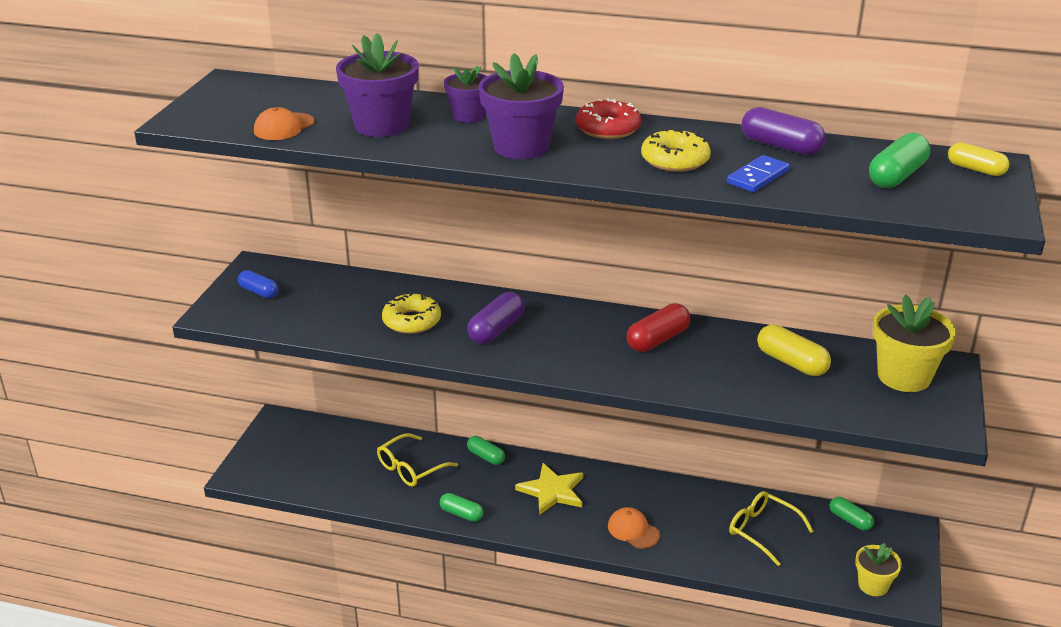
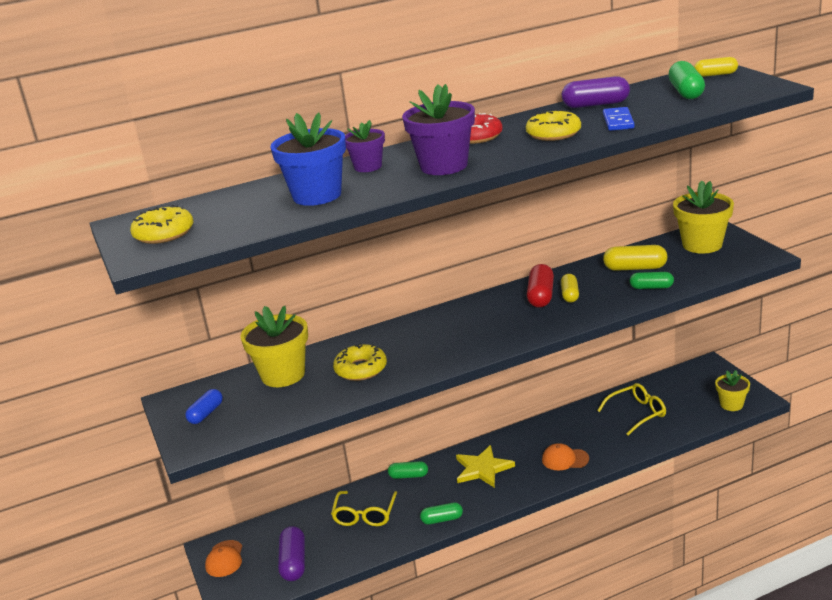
camera: 35 degrees left, 5 degrees down
(231, 105) = (164, 233): none -> yellow donut
(259, 292) = (206, 414): blue capsule -> blue capsule turned 60 degrees counterclockwise
(284, 127) = (242, 226): orange cap -> orange cap (224, 559)
(353, 291) = (283, 375): none -> yellow flower pot
(381, 125) = (317, 195): purple flower pot -> blue flower pot
(496, 329) = (429, 343): purple capsule -> purple capsule (294, 562)
(685, 354) = (570, 295): none -> yellow capsule
(762, 531) = (637, 413): yellow glasses -> yellow glasses turned 150 degrees clockwise
(850, 520) = (673, 379): green capsule -> green capsule (651, 287)

